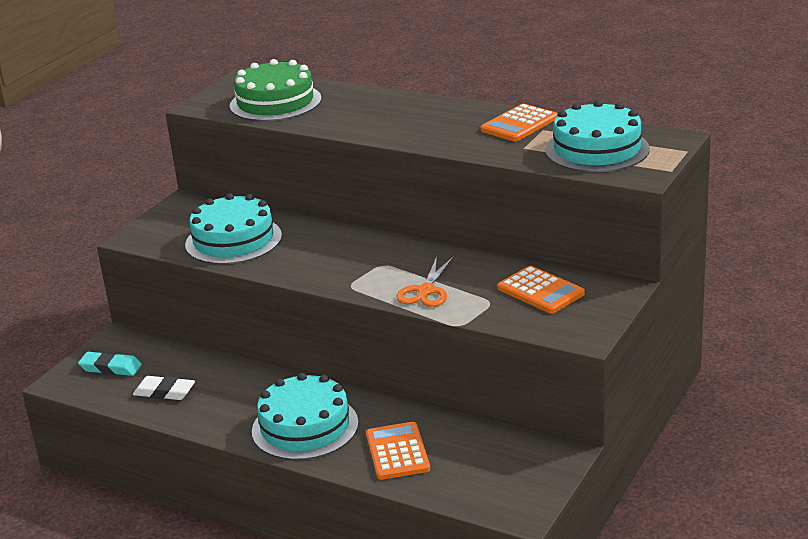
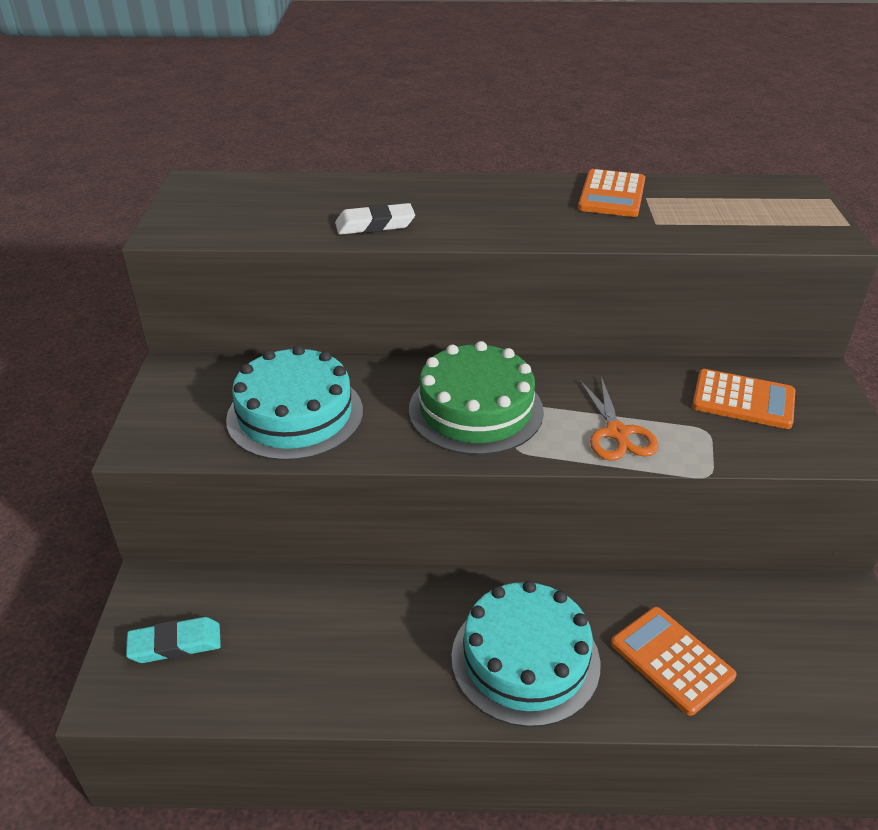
camera: 30 degrees left, 10 degrees up
(164, 392) = (287, 663): white eraser -> white eraser (375, 225)
(275, 102) = (273, 211): green cake -> green cake (475, 410)
(597, 149) = (738, 212): turquoise cake -> none

